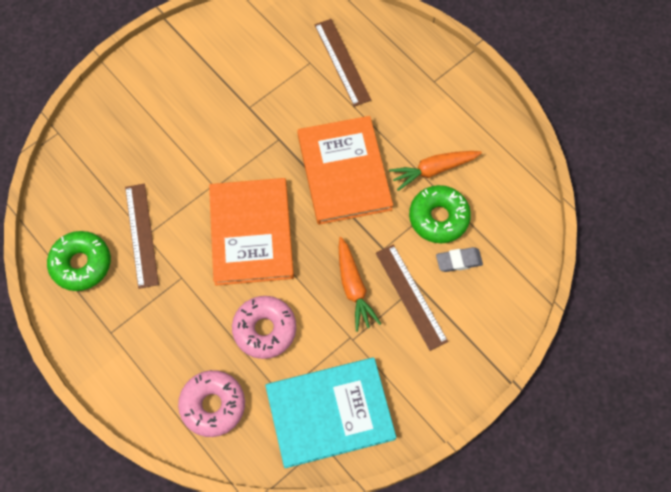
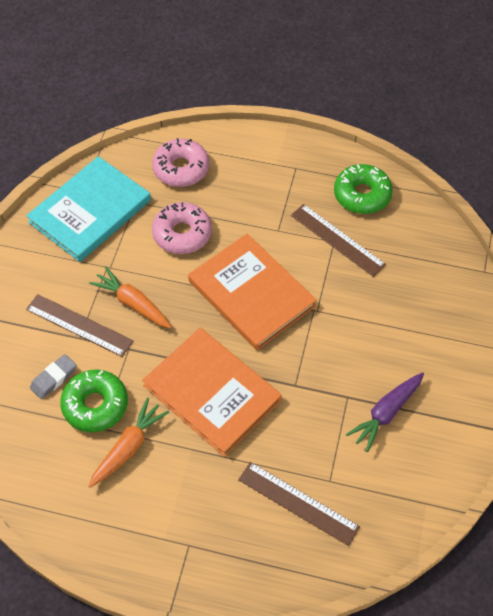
camera: 145 degrees right, 10 degrees down
(232, 80) = (386, 413): none -> purple carrot

